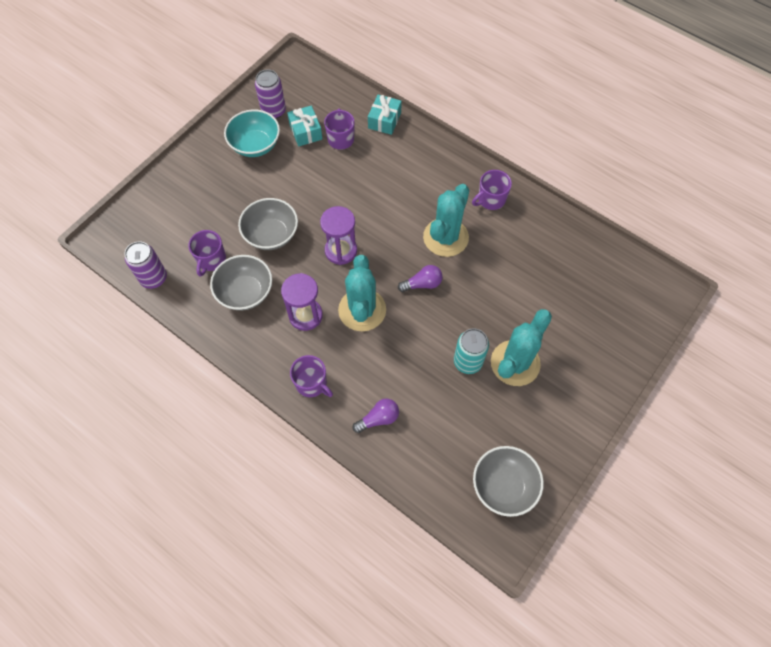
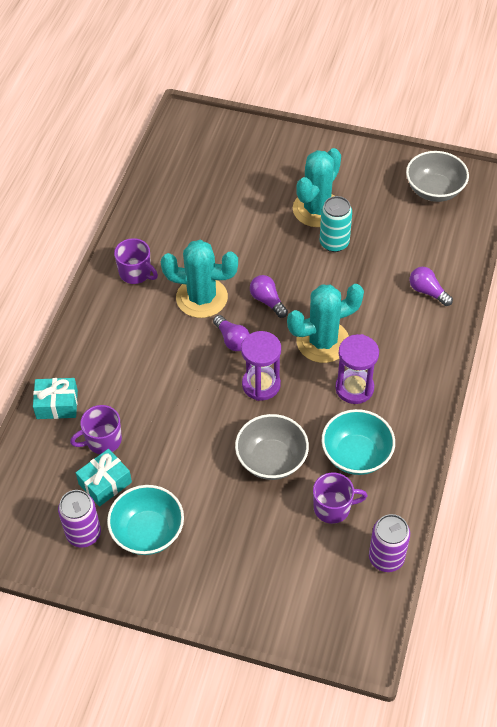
camera: 110 degrees left, 10 degrees down
(245, 292) = (356, 455): grey bowl -> turquoise bowl
(312, 383) = (424, 355): purple mug -> none
(393, 245) = (232, 340): none -> purple light bulb
(515, 363) = (317, 209): turquoise cactus -> turquoise cactus turned 75 degrees counterclockwise

